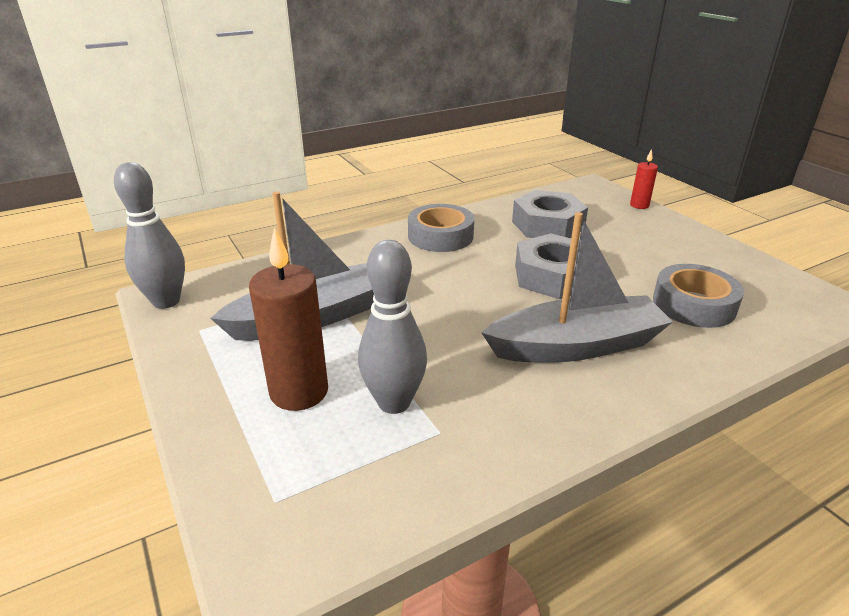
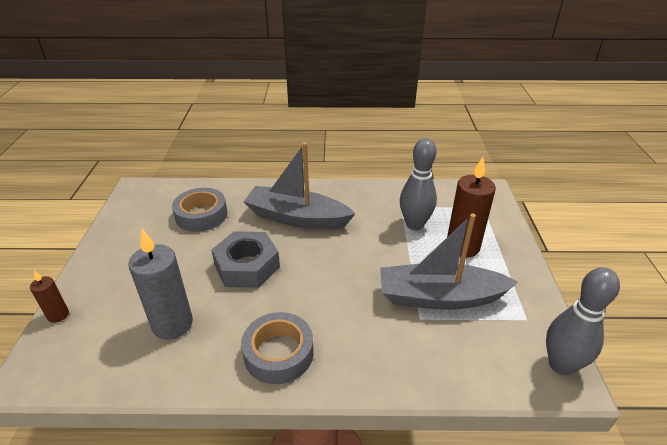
camera: 150 degrees left, 5 degrees up
(548, 225) = (172, 324): grey nut -> grey candle
(639, 205) = (58, 315): red candle -> brown candle

